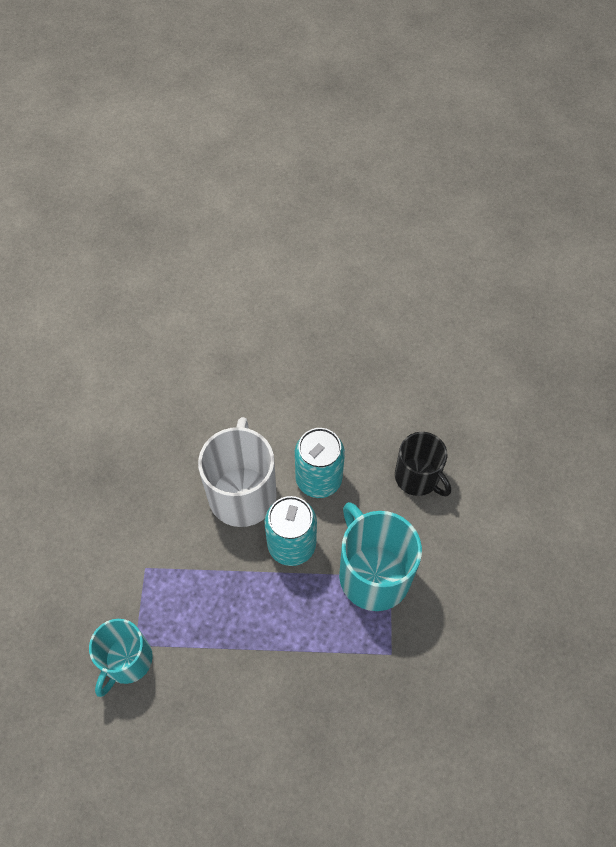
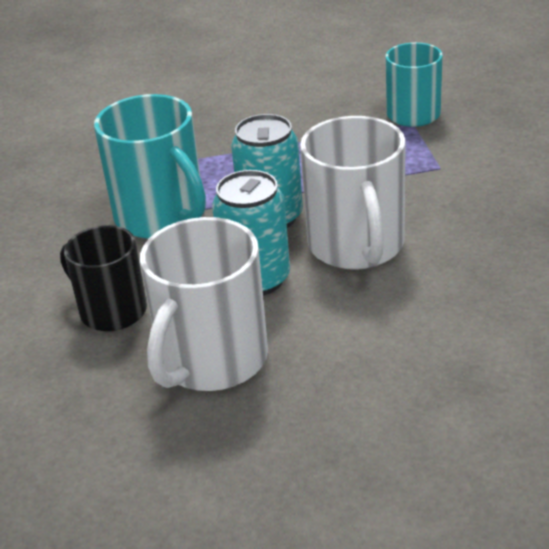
camera: 170 degrees right, 25 degrees down
(360, 417) = (212, 360): none -> white mug

